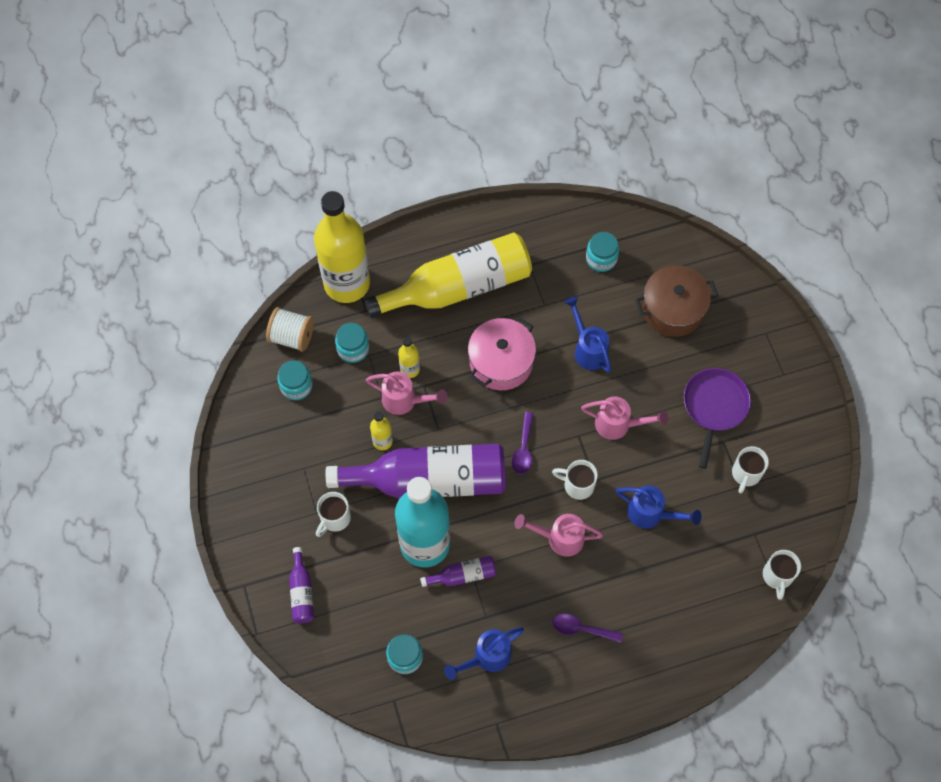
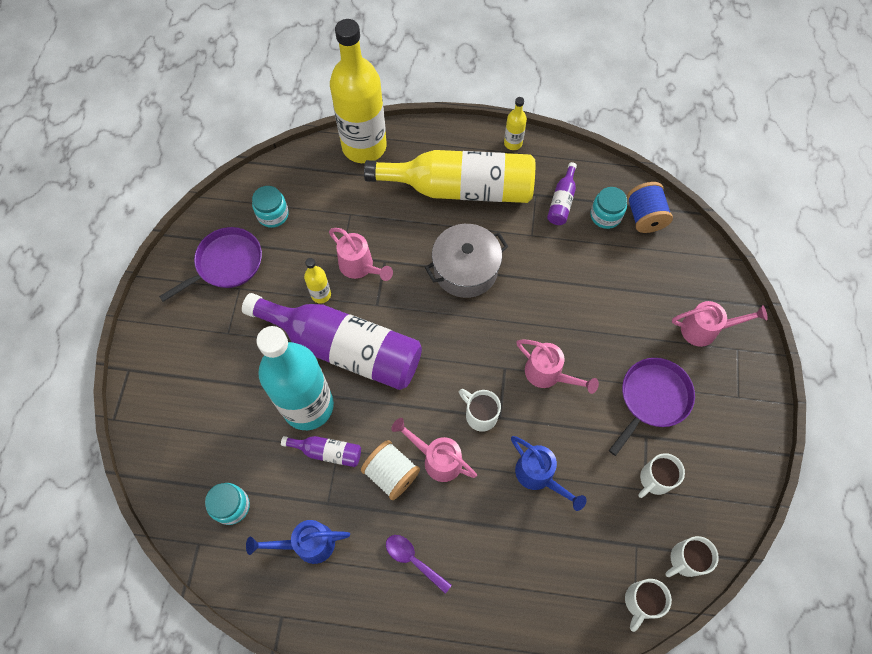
camera: 25 degrees right, 0 degrees up
(279, 450) = (226, 263): none -> purple pan
(292, 336) = (293, 171): white spool -> white spool (391, 474)
(302, 592) = (174, 399): purple bottle -> purple bottle (561, 201)
(334, 518) = (240, 345): white mug -> white mug (685, 560)
(353, 349) = (339, 203): turquoise jar -> none
(410, 369) = (379, 241): yellow bottle -> yellow bottle (513, 143)
(501, 362) = (465, 269): pink pot -> grey pot
(523, 449) = (446, 358): purple spoon -> none
(588, 349) = (553, 292): blue watering can -> none
(636, 245) = (644, 216): none -> blue spool
(673, 309) = (653, 289): brown pot -> none
(732, 327) = (705, 330): none -> pink watering can

